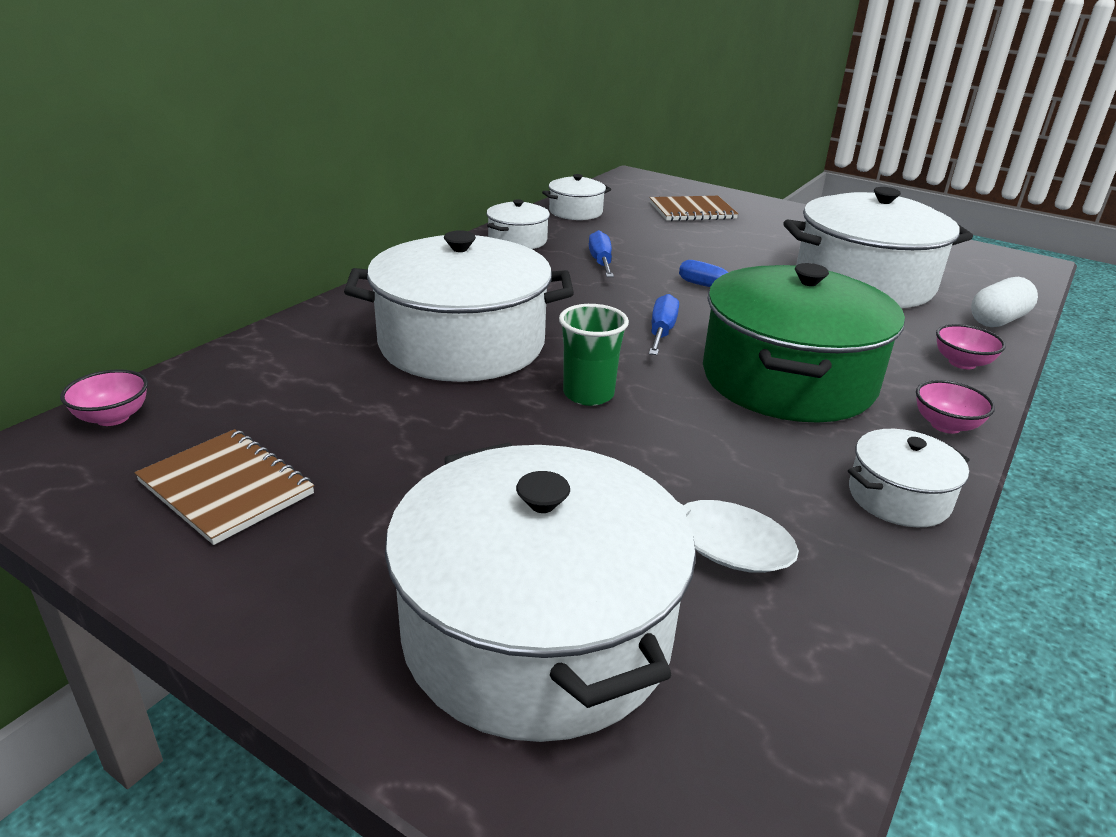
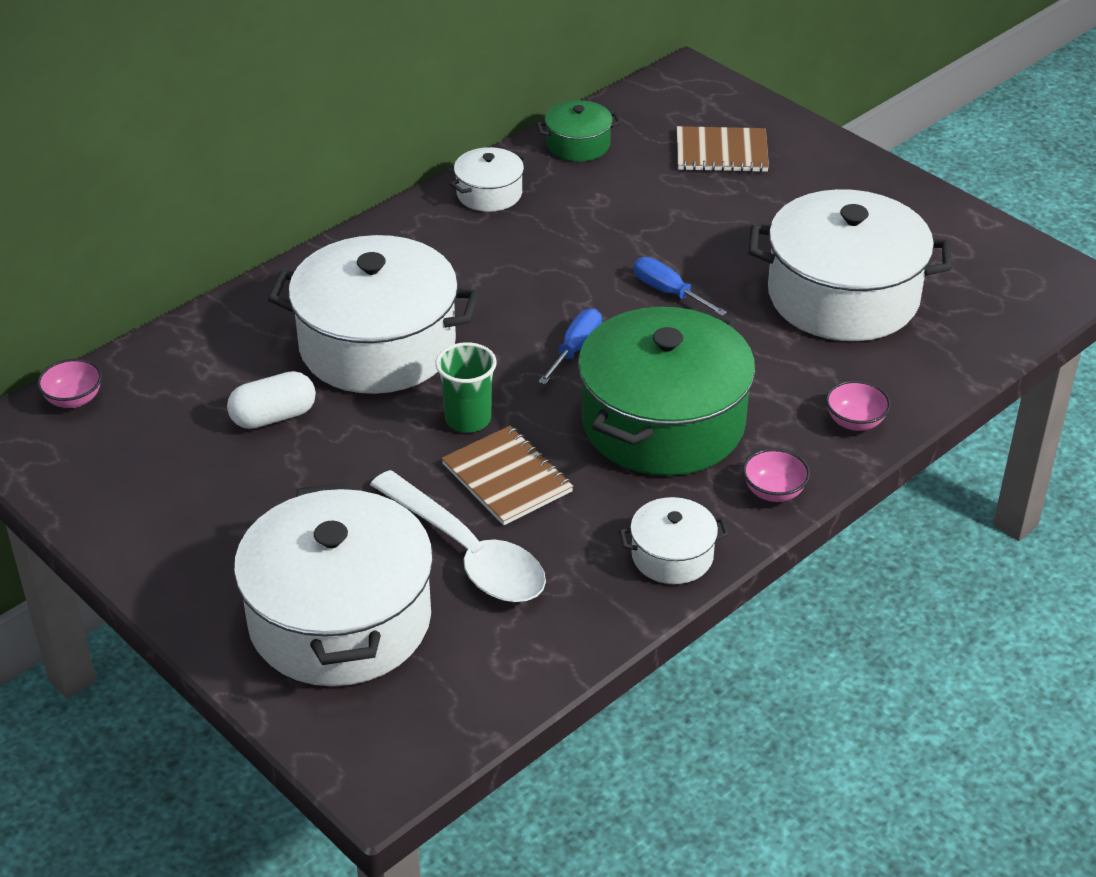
camera: 15 degrees right, 10 degrees up
(226, 487) = (154, 478): brown notebook -> brown notebook (507, 478)
(575, 212) = (578, 145): white pot -> green pot
(601, 262) = (565, 238): blue screwdriver -> none
(997, 320) = (948, 368): white capsule -> white capsule (273, 417)

